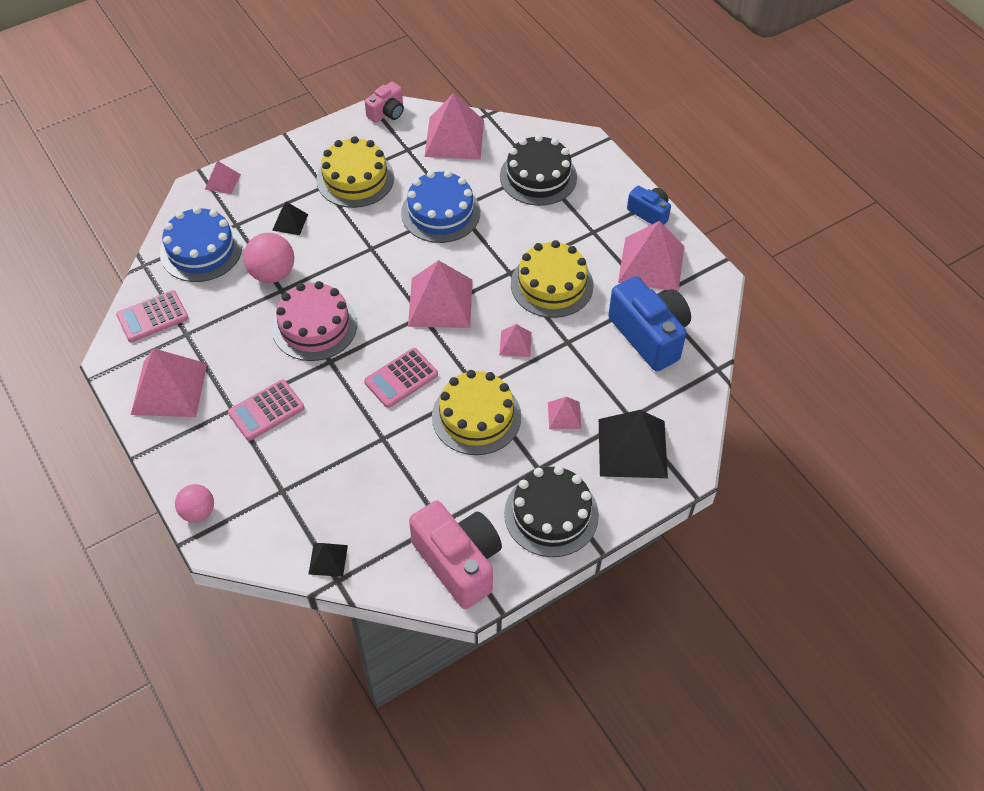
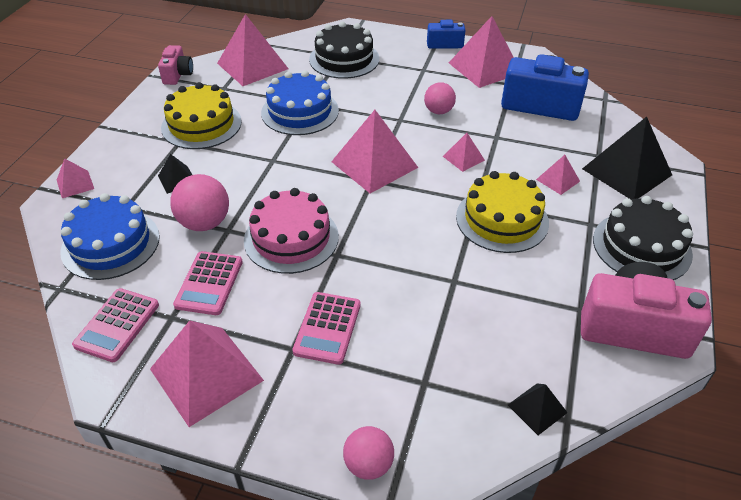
camera: 40 degrees left, 10 degrees down
(401, 378) = (411, 230): pink calculator -> pink calculator (209, 283)
(552, 284) = (438, 111): yellow cake -> pink ball

